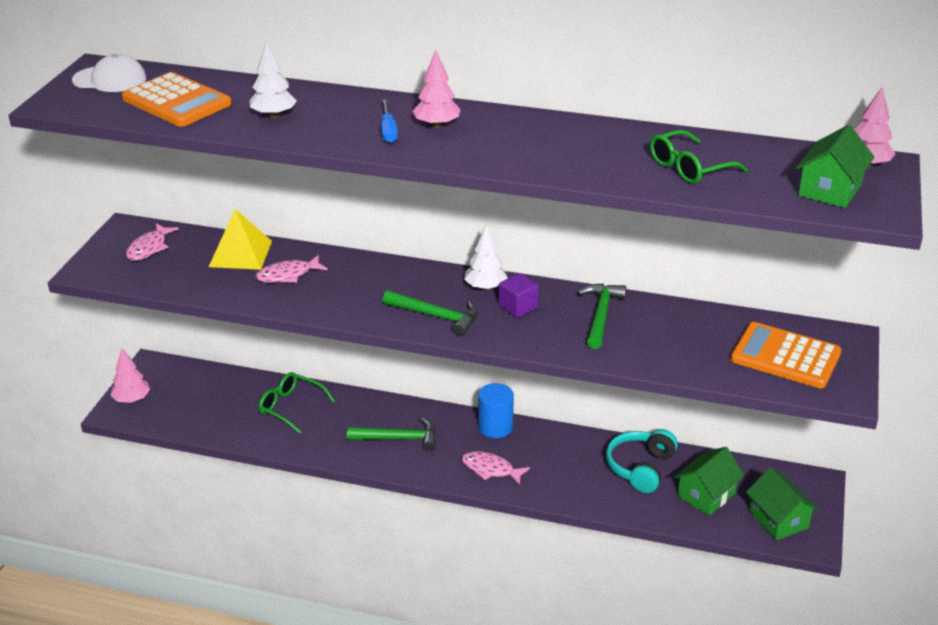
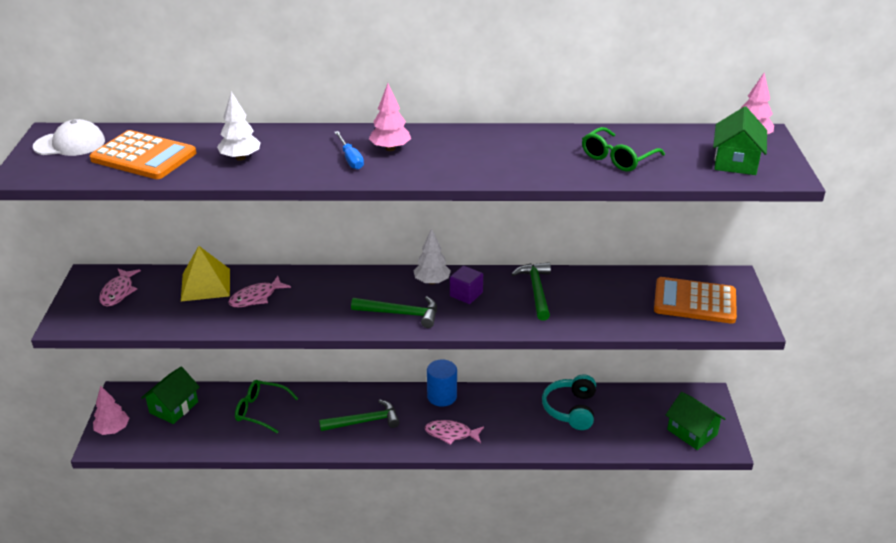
camera: 15 degrees left, 0 degrees up
(706, 495) = (630, 422): green house -> green house (173, 407)

